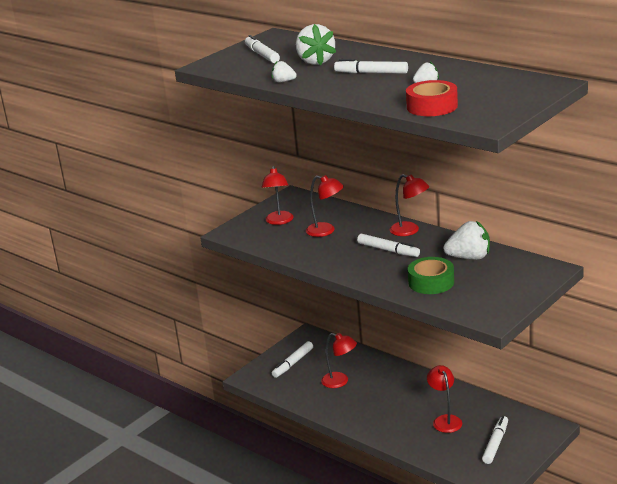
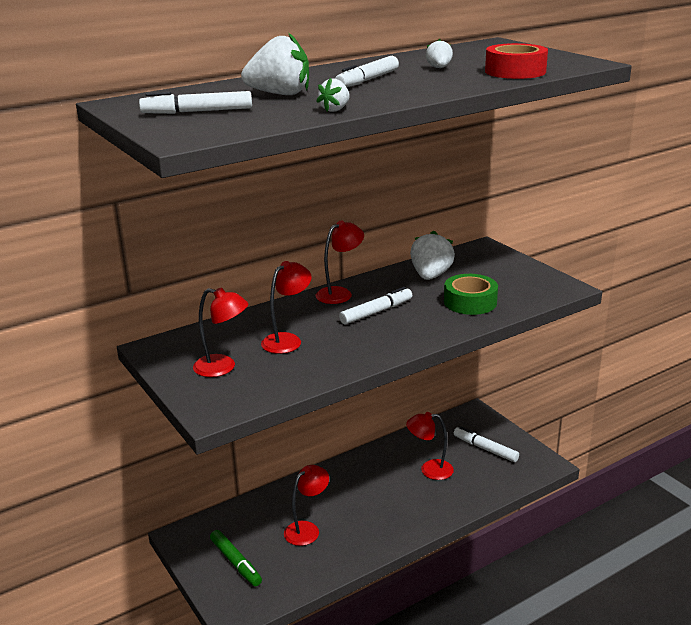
camera: 75 degrees left, 0 degrees up
(293, 363) = (236, 562): white marker -> green marker

